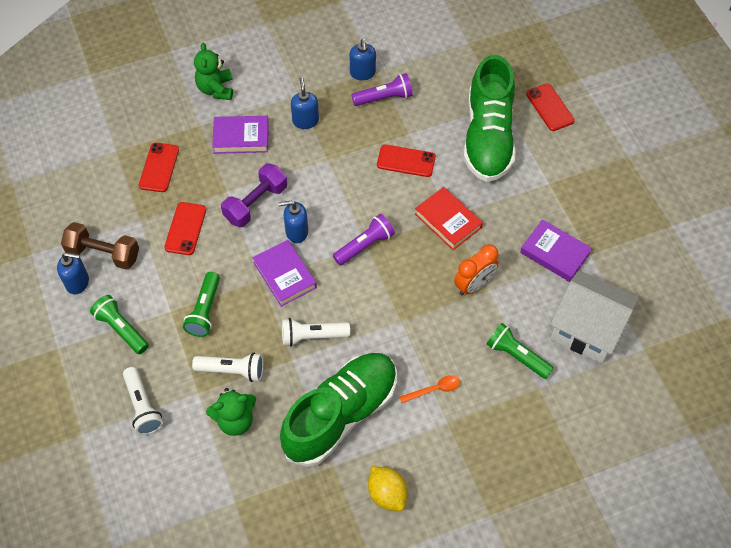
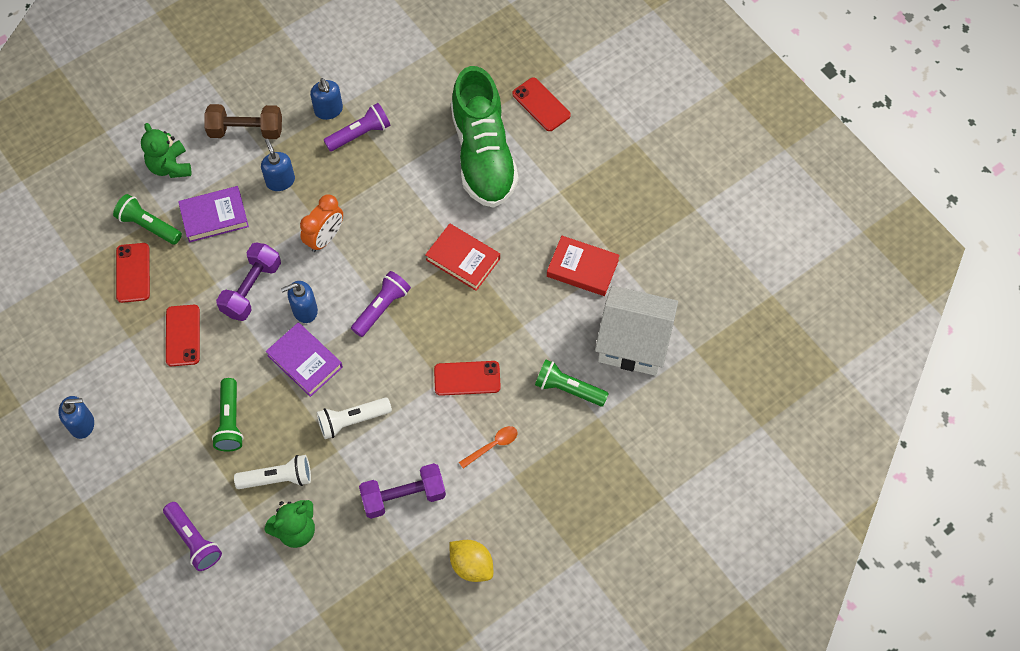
camera: 15 degrees left, 5 degrees up
(103, 254) = (101, 385): brown dumbbell -> brown dumbbell (246, 130)
(121, 329) = (146, 463): green flashlight -> green flashlight (148, 226)
(143, 406) = (194, 540): white flashlight -> purple flashlight
(341, 415) = (403, 496): green shoe -> purple dumbbell
(406, 161) = (402, 202): red phone -> red phone (467, 378)
(474, 285) = (507, 323): orange clock -> orange clock (325, 238)
(554, 253) = (582, 268): purple book -> red book

